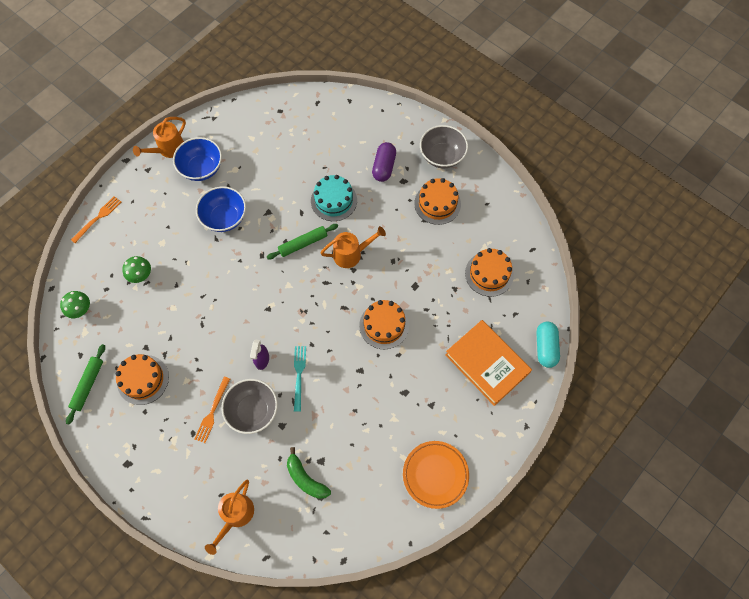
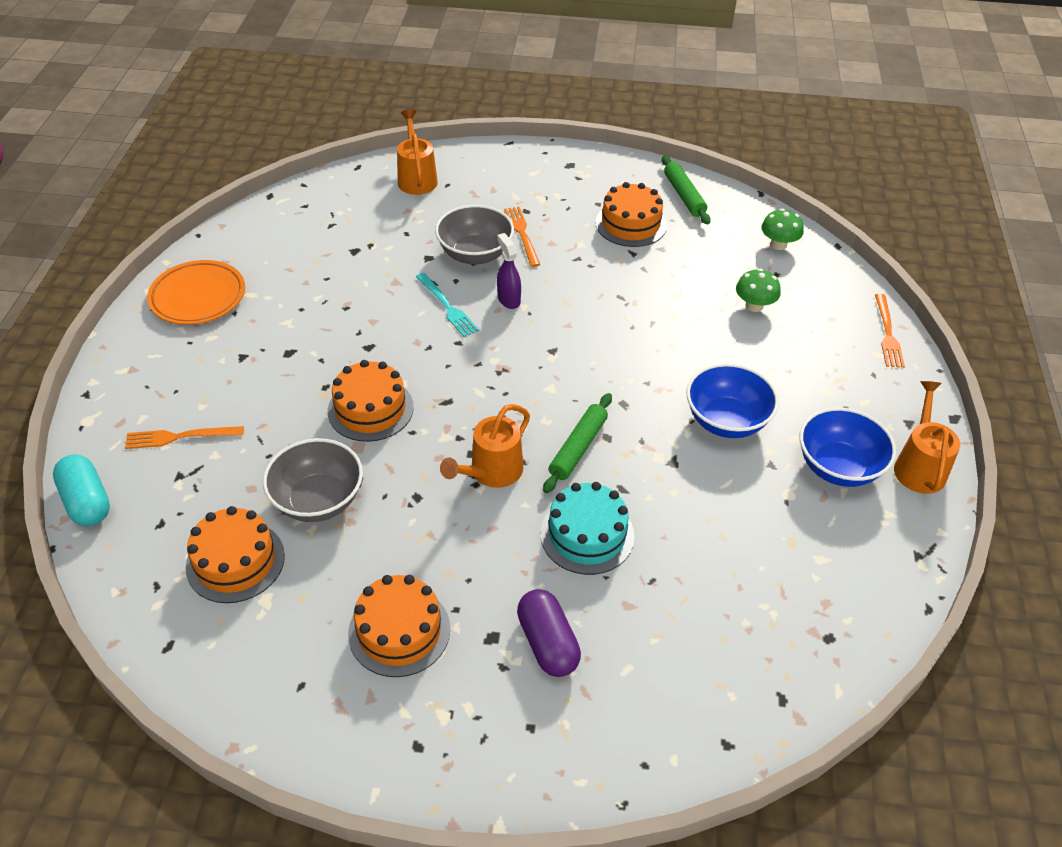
camera: 145 degrees right, 20 degrees down
(305, 479) = (361, 231): green banana -> none
(442, 156) = (449, 733): grey bowl -> grey bowl (318, 500)
(487, 364) = (180, 437): orange book -> orange fork

